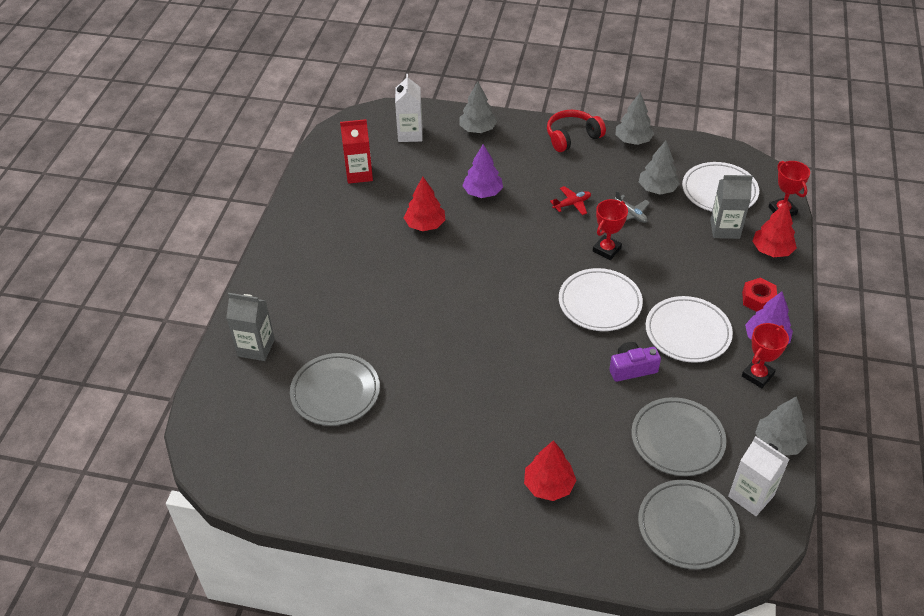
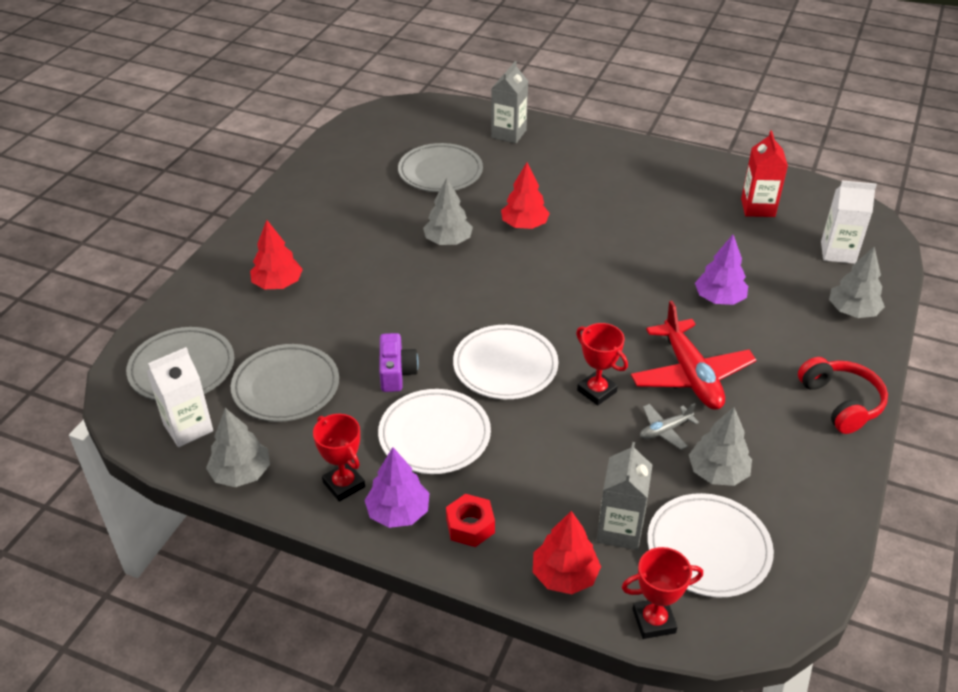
camera: 100 degrees right, 5 degrees down
(425, 225) = (664, 247): red tree -> red tree (524, 225)
(572, 204) = (690, 375): red plane -> red plane, size x2.07
(633, 140) = (836, 471): grey tree -> grey tree (448, 241)

